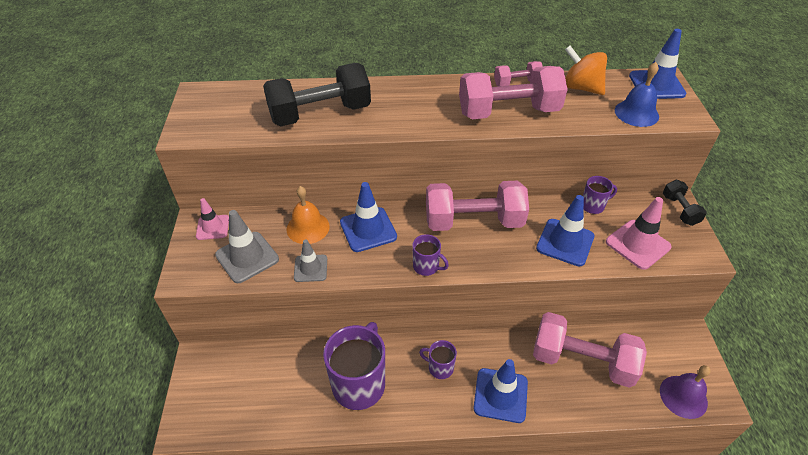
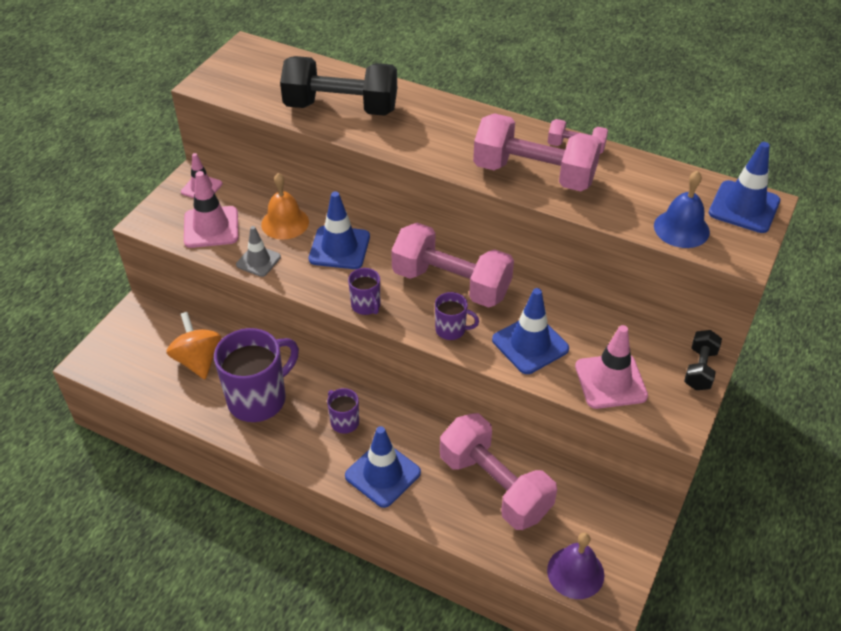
camera: 30 degrees right, 0 degrees up
(247, 257) = (211, 227): grey traffic cone -> pink traffic cone
(581, 88) = (646, 178): orange spinning top -> orange spinning top (198, 360)
(593, 206) = (599, 322): purple mug -> purple mug (451, 330)

